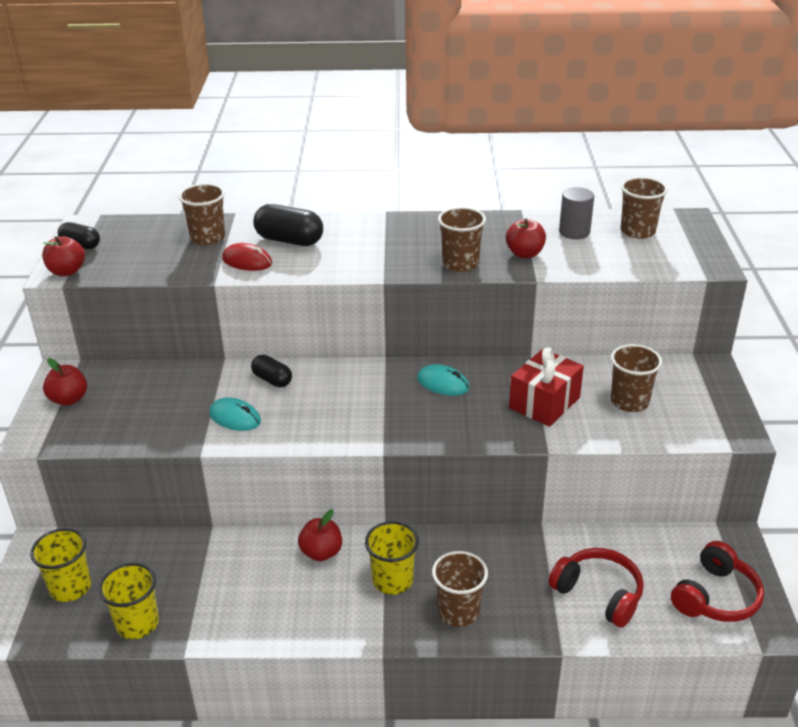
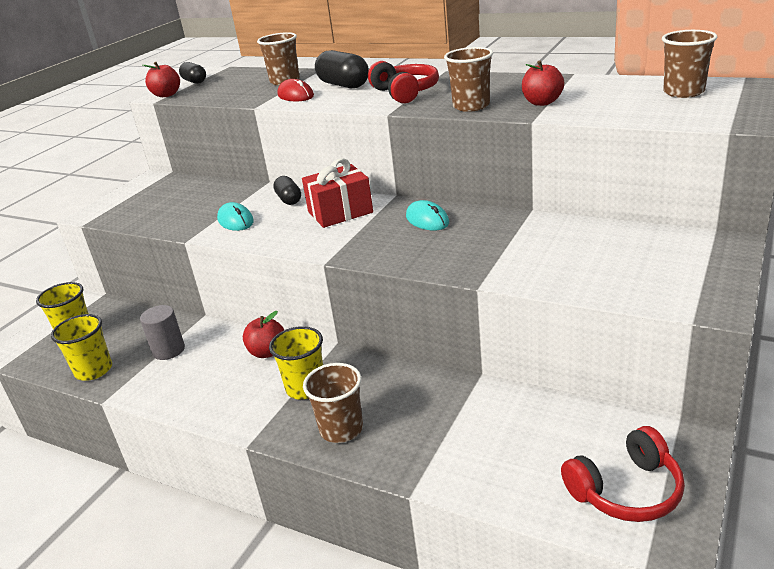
camera: 30 degrees right, 5 degrees down
(69, 399) = (139, 194): red apple -> none
(544, 403) = (511, 248): red gift -> red gift (340, 212)
(574, 232) = (611, 90): grey cylinder -> grey cylinder (168, 350)
(598, 594) = (491, 451): red headphones -> red headphones (405, 92)
(629, 402) = (604, 259): brown cup -> none

